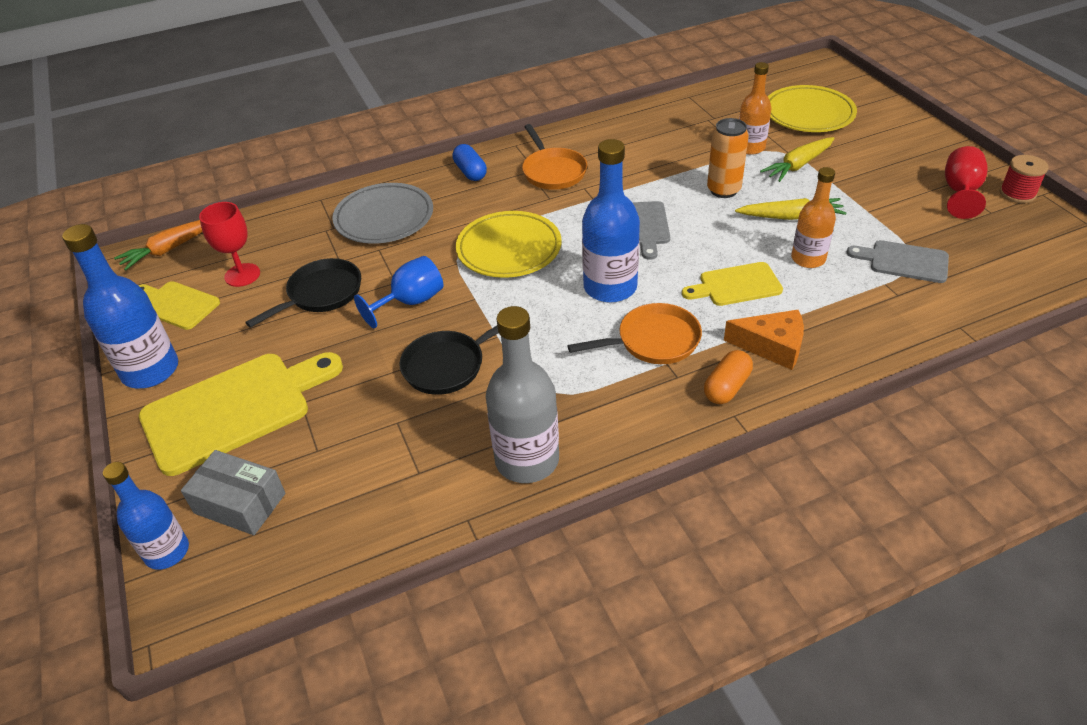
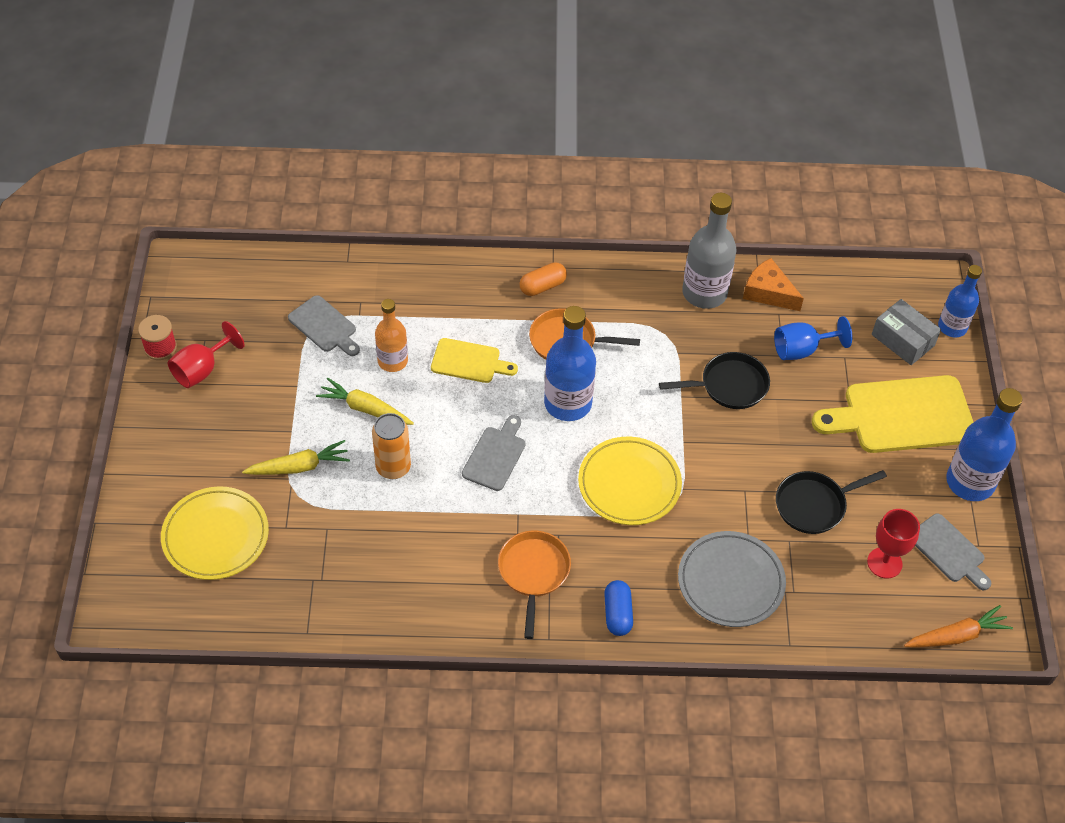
camera: 160 degrees left, 10 degrees up
(176, 305) = (949, 551): yellow cutting board -> grey cutting board
(411, 302) = (738, 461): blue goblet -> blue goblet (801, 350)
(750, 147) = (319, 513): orange bottle -> none
(772, 346) = (487, 302): orange cheese -> orange cheese (768, 292)

